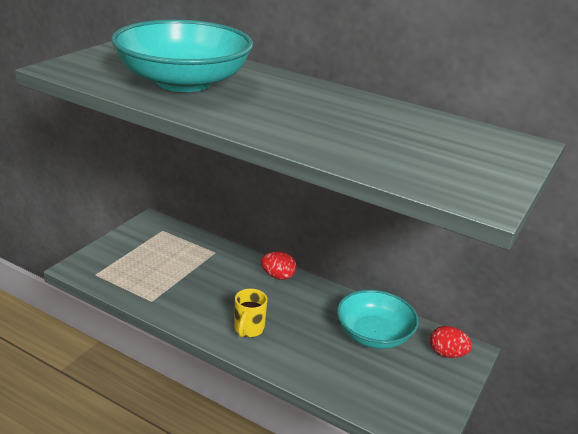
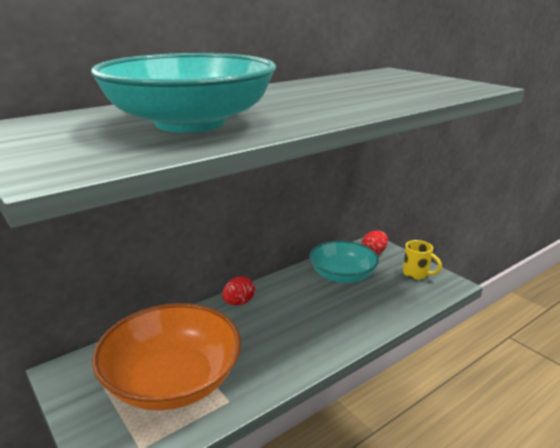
camera: 65 degrees left, 5 degrees down
(162, 269) = (172, 381): none -> orange bowl
(248, 329) = (310, 338): yellow mug -> yellow mug (416, 274)

